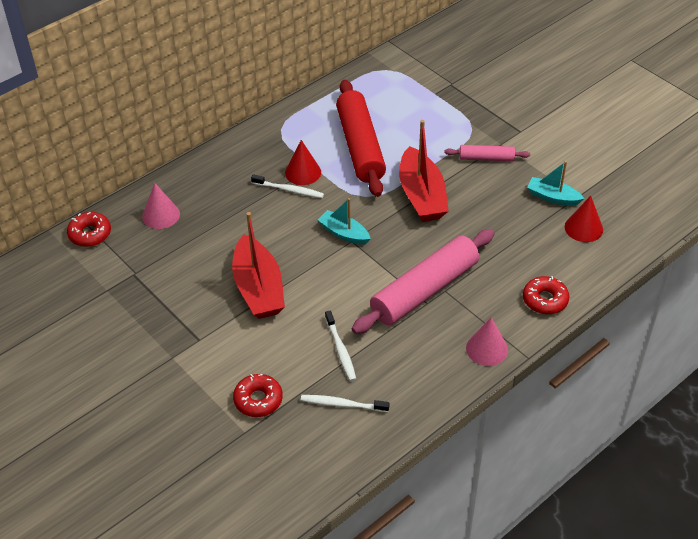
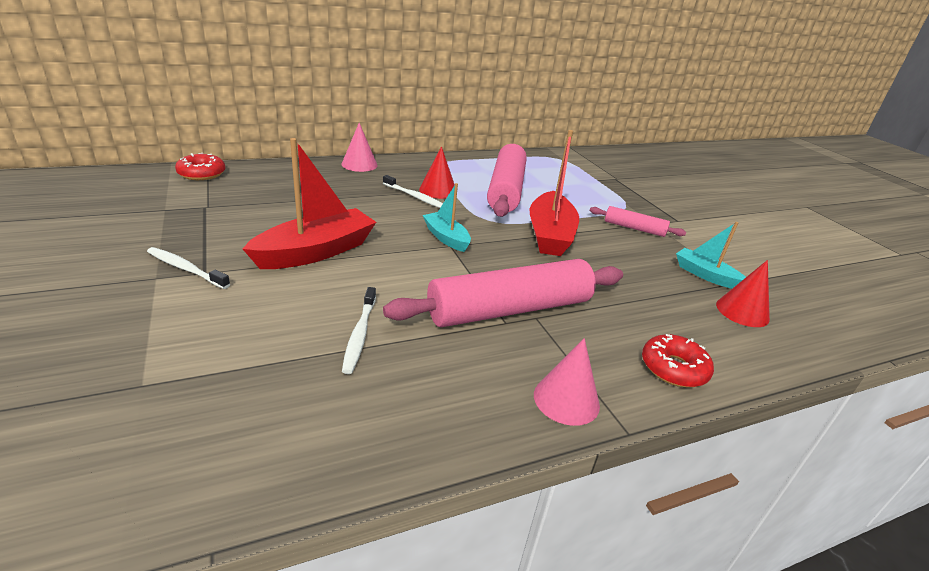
camera: 15 degrees right, 15 degrees down
(161, 215) = (279, 180): pink cone -> pink cone (359, 164)
(258, 288) = (316, 252): red boat -> red boat turned 135 degrees counterclockwise
(258, 400) = (202, 353): red donut -> none
(342, 404) = (309, 399): white toothbrush -> white toothbrush (186, 269)
(360, 146) = (505, 190): red rolling pin -> pink rolling pin

